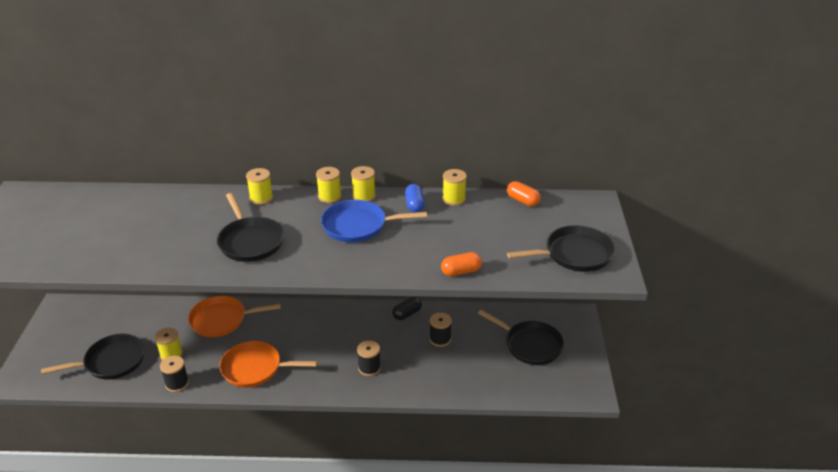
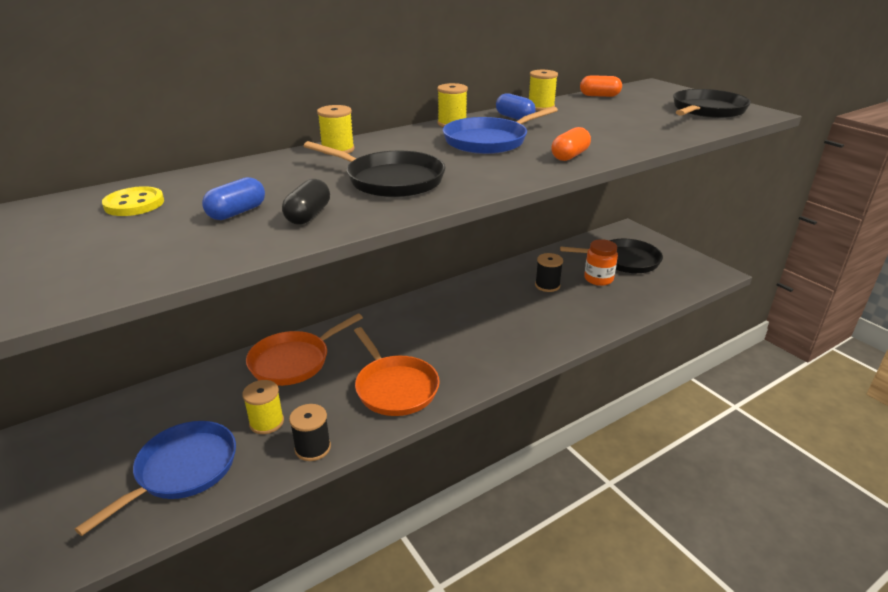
camera: 35 degrees left, 5 degrees down
(112, 361) = (183, 469): black pan -> blue pan
(116, 208) = (134, 204): none -> yellow button
(149, 236) = (237, 212): none -> blue capsule
(255, 368) = (395, 388): orange pan -> orange pan turned 90 degrees counterclockwise
(329, 196) = (416, 132): yellow spool -> none
(369, 368) = (516, 333): black spool -> none
(407, 314) = (491, 279): black capsule -> black capsule (308, 215)
(461, 271) = (648, 141): orange capsule -> orange capsule (569, 156)
(486, 352) = (598, 279): none -> orange jar

